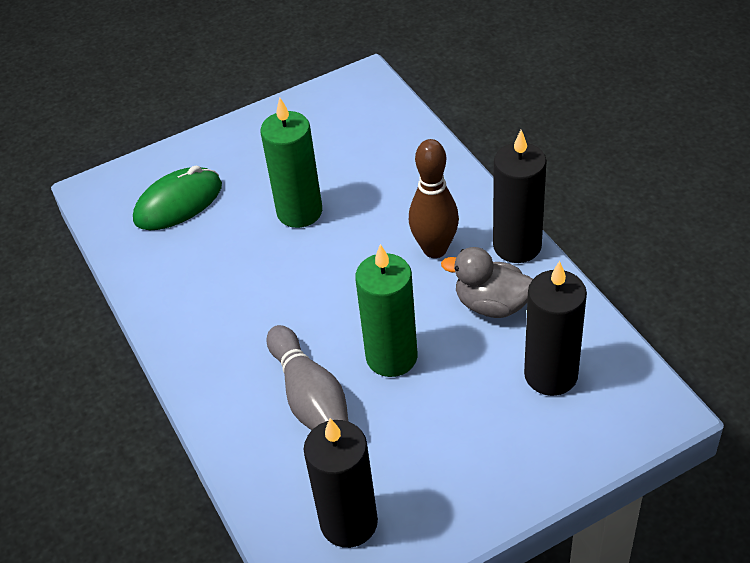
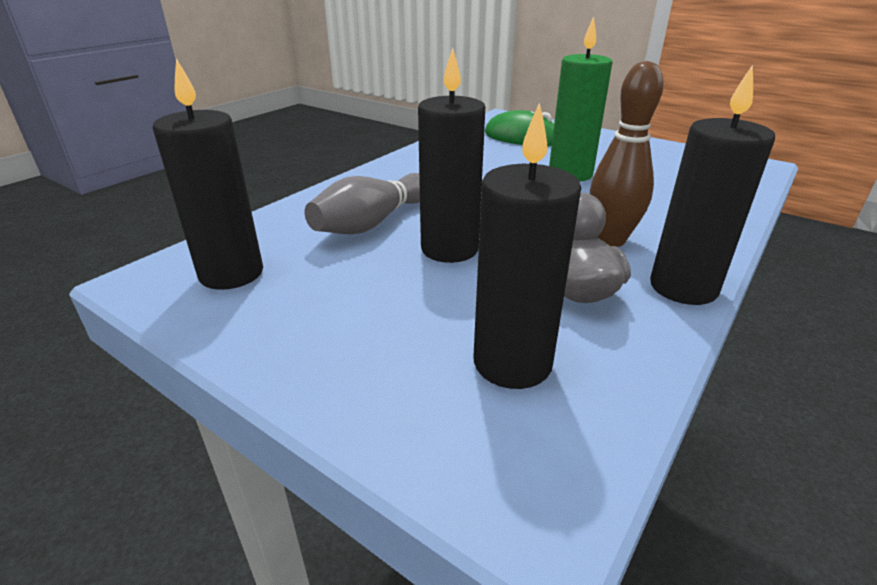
camera: 60 degrees right, 15 degrees down
(391, 357) = (449, 249): green candle -> black candle

